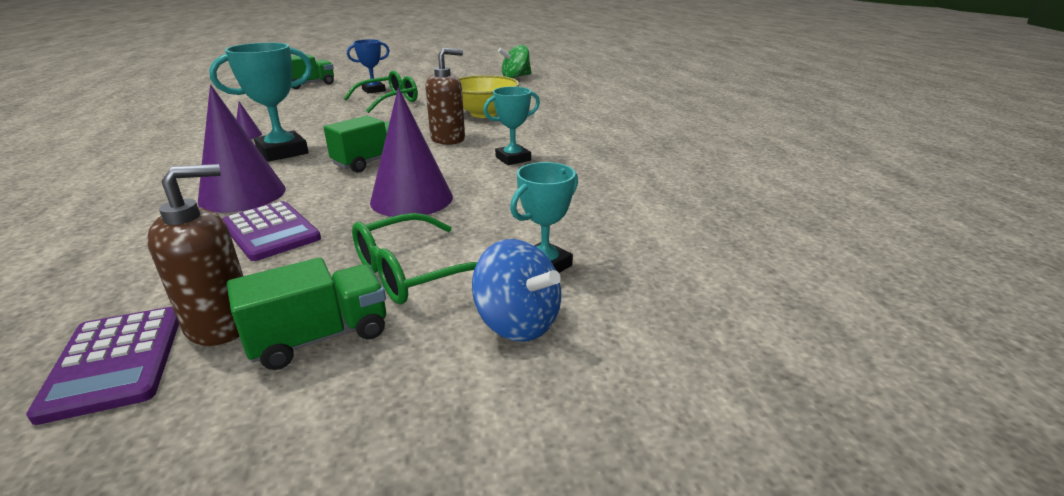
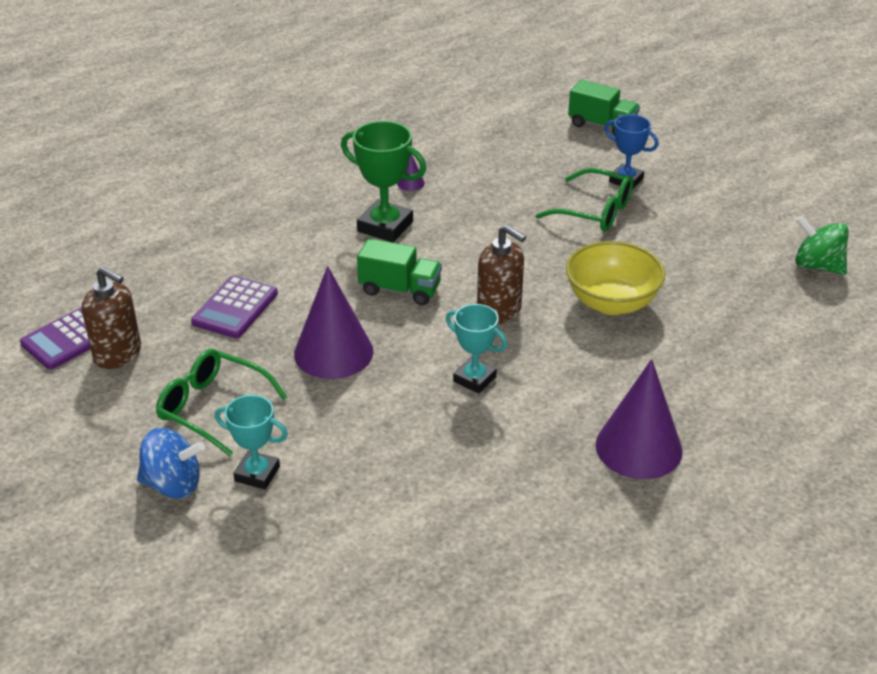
camera: 65 degrees right, 10 degrees up
(242, 195) = (285, 258): purple cone -> purple cone (638, 447)
(282, 152) = (385, 226): turquoise trophy -> green trophy
(320, 337) = (122, 401): green truck -> none
(517, 323) = (173, 484): blue spinning top -> blue spinning top turned 105 degrees counterclockwise

